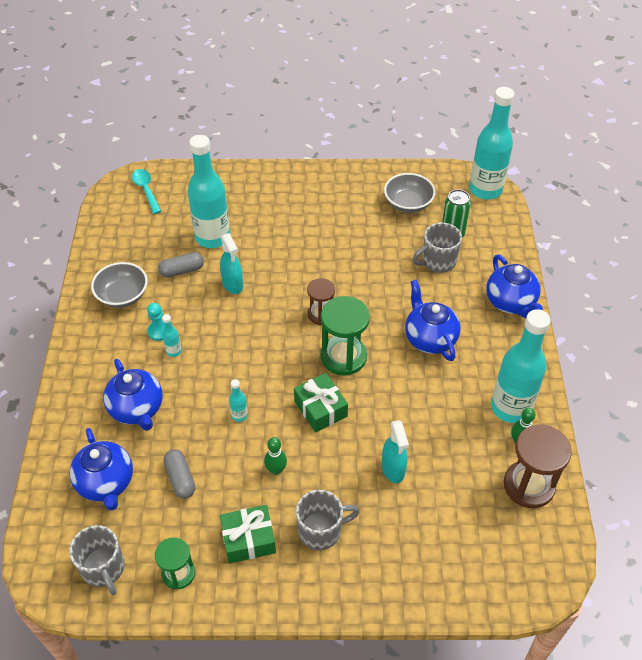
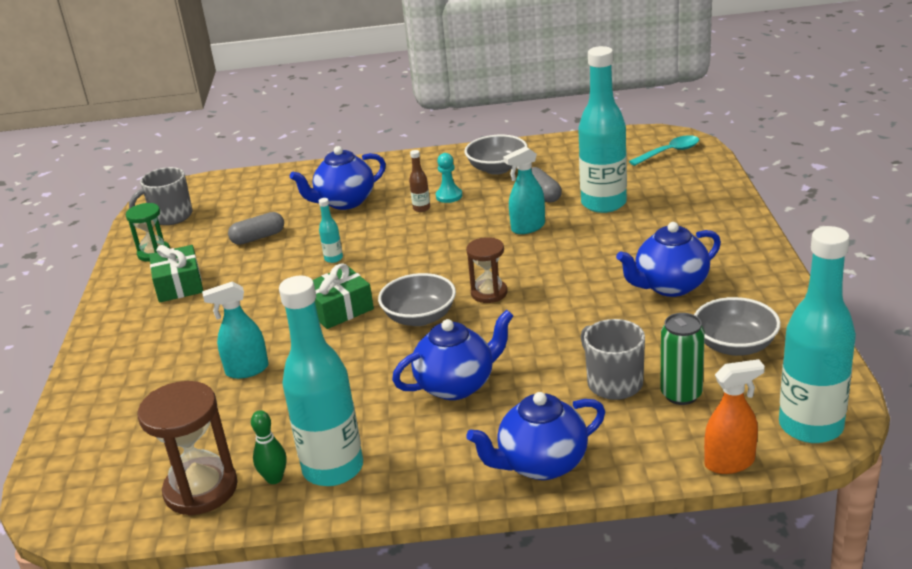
camera: 90 degrees right, 20 degrees down
(106, 483) = (259, 202): blue teapot -> blue teapot (670, 286)
(174, 351) = (421, 208): turquoise bottle -> brown bottle
(276, 470) = (259, 290): green bowling pin -> none
(321, 530) = (177, 327): grey mug -> none
(343, 357) = (419, 317): green hourglass -> grey bowl
(513, 225) = (730, 463): none -> orange spray bottle

